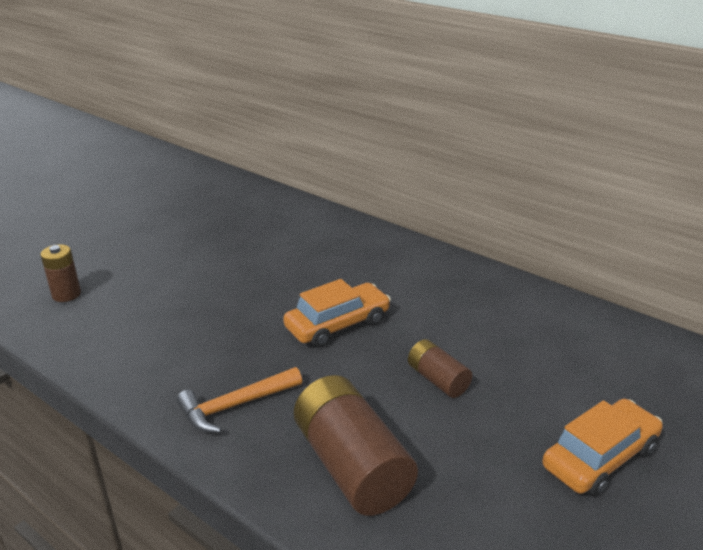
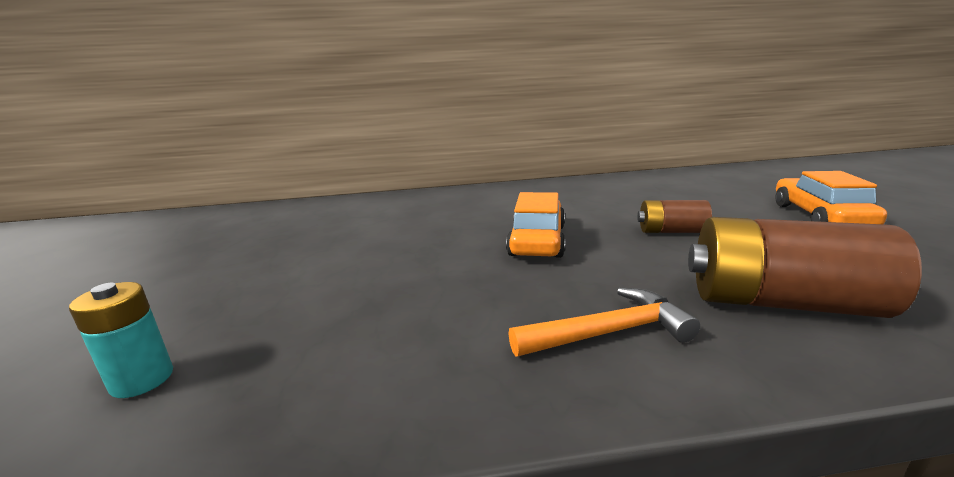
camera: 45 degrees left, 10 degrees down
(66, 294) = (142, 379): brown battery -> turquoise battery
(235, 406) = (608, 332): orange hammer -> orange hammer turned 120 degrees counterclockwise

